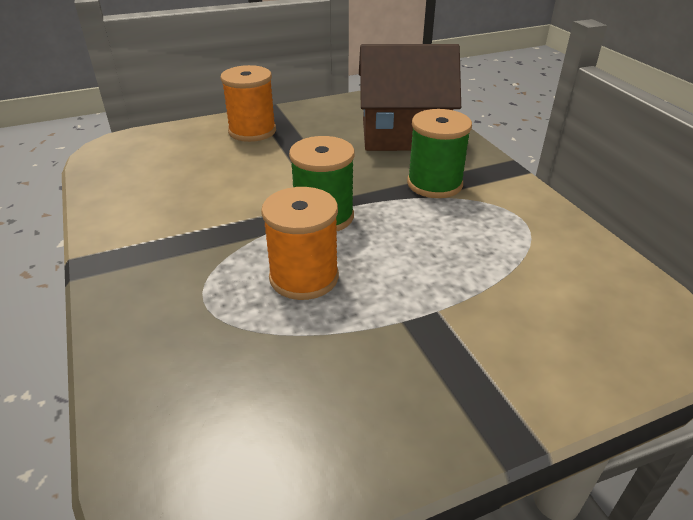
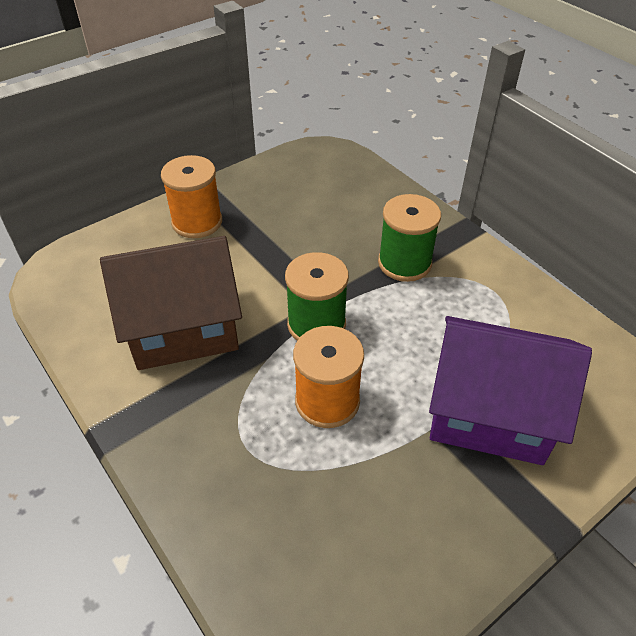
camera: 15 degrees left, 10 degrees up
(403, 135) = (353, 202): brown house -> brown house (183, 328)
(476, 318) = (489, 413): none -> purple house

